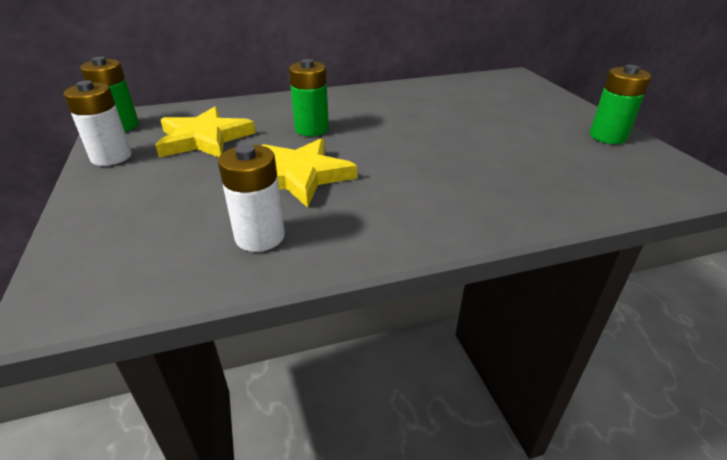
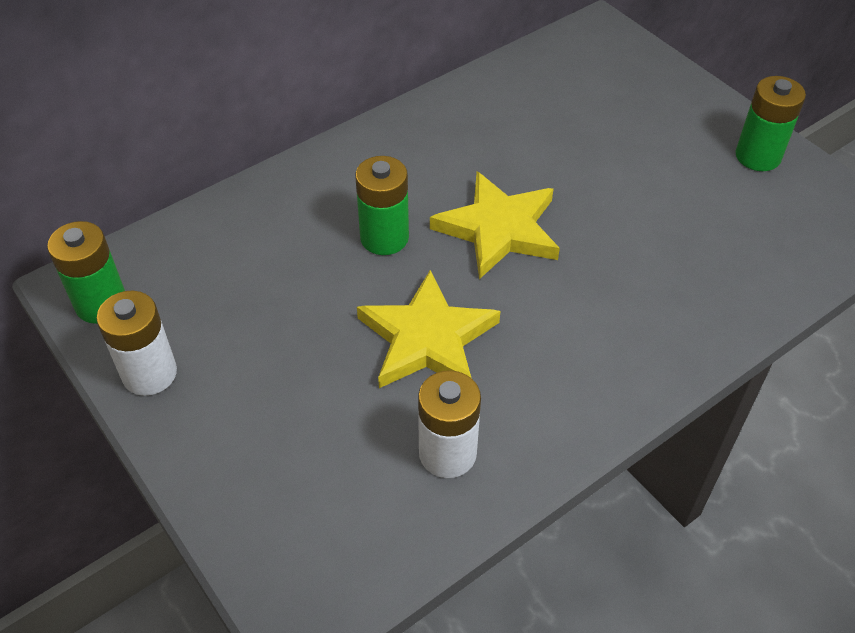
camera: 20 degrees left, 15 degrees up
(204, 139) = (249, 299): yellow star -> yellow star (498, 229)

